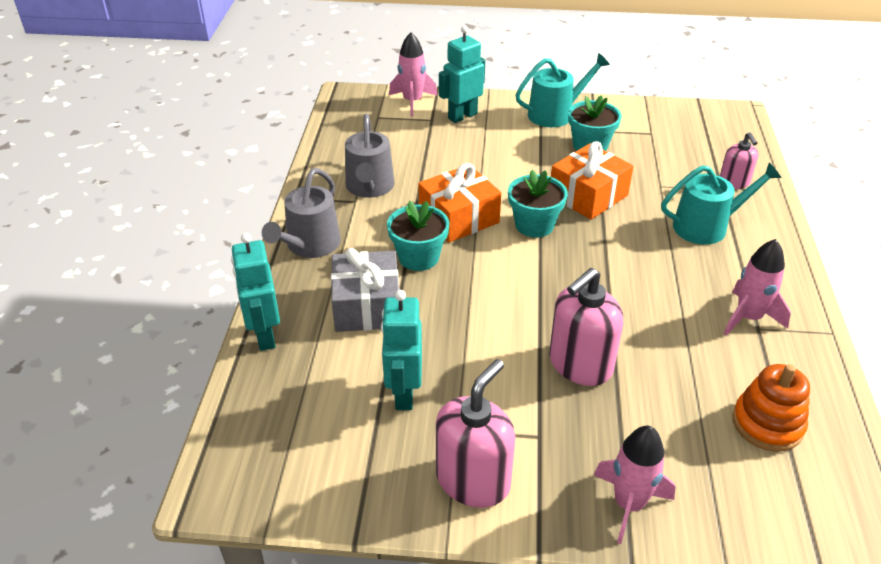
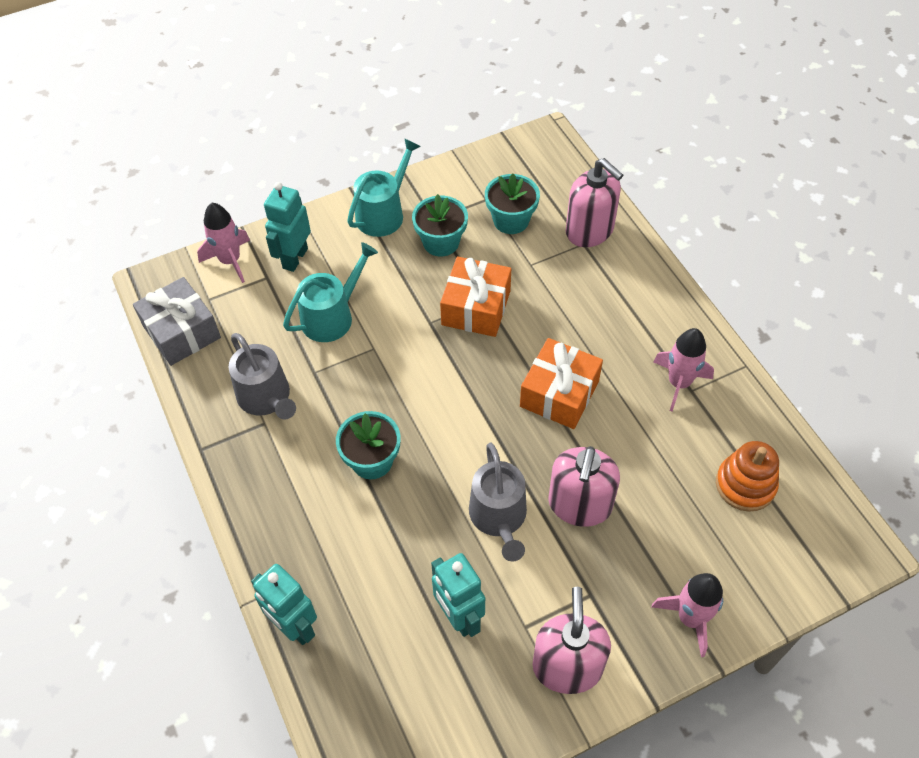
camera: 30 degrees left, 15 degrees up
(310, 245) = (260, 500): grey watering can -> grey watering can (499, 517)
(367, 306) = (363, 542): grey gift -> grey gift (182, 332)
(459, 218) = (377, 394): orange gift -> orange gift (559, 393)
(534, 225) = (450, 368): turquoise flower pot -> turquoise flower pot (511, 220)
(706, 226) = (595, 296): turquoise watering can -> turquoise watering can (332, 316)
(734, 183) = (590, 230): pink soap dispenser -> pink soap dispenser, size x1.71

